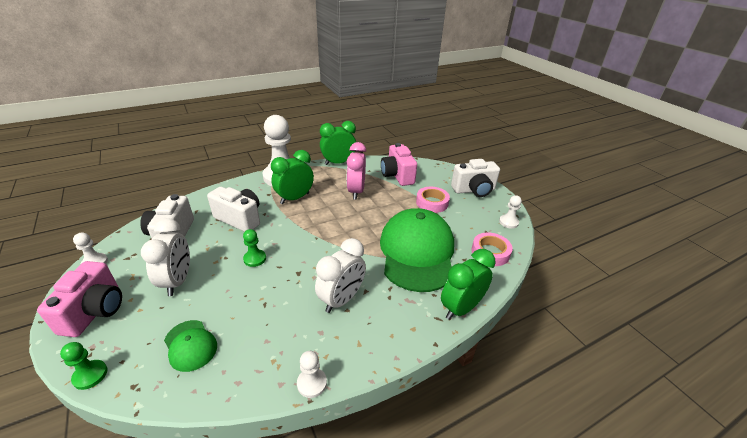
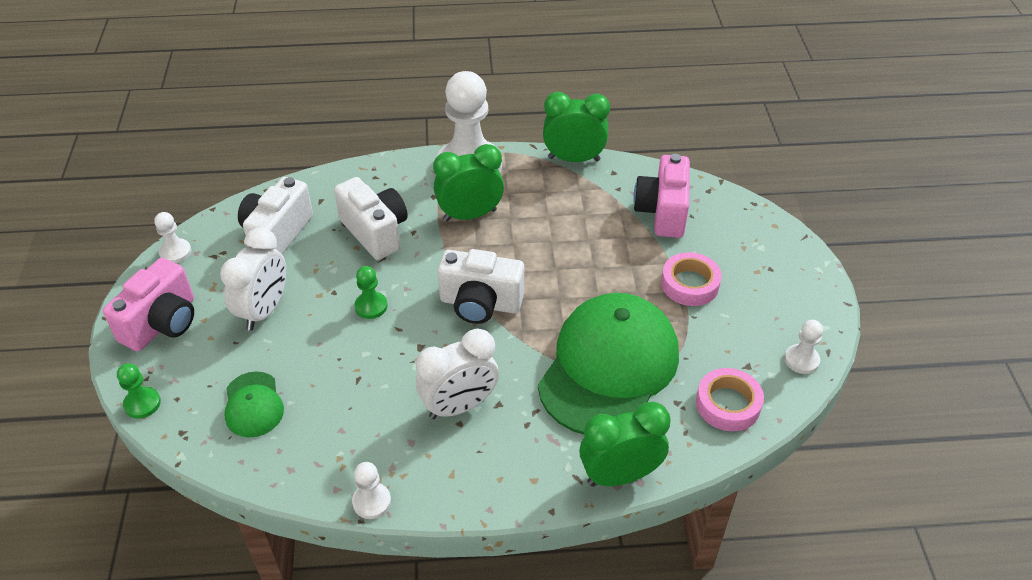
camera: 25 degrees right, 10 degrees up
(356, 191) = (573, 227): pink clock -> none
(474, 190) = (784, 279): white camera -> white camera (480, 304)

